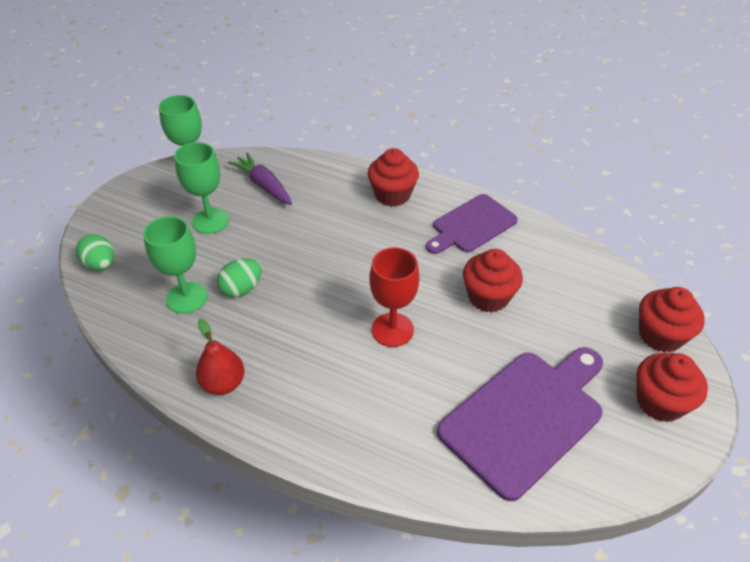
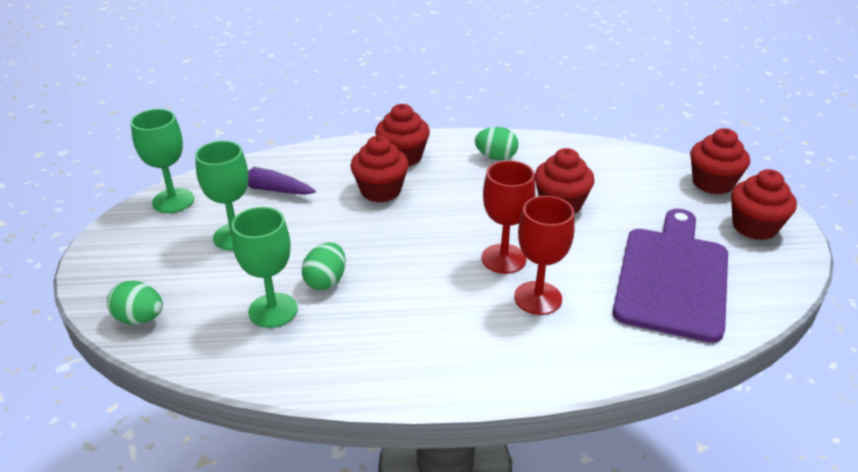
camera: 30 degrees left, 10 degrees down
(223, 383) = (384, 366): red pear -> none
(348, 222) = (380, 191): none -> red cupcake
(389, 380) = (538, 298): none -> red goblet
(471, 225) = (496, 157): purple cutting board -> green egg

